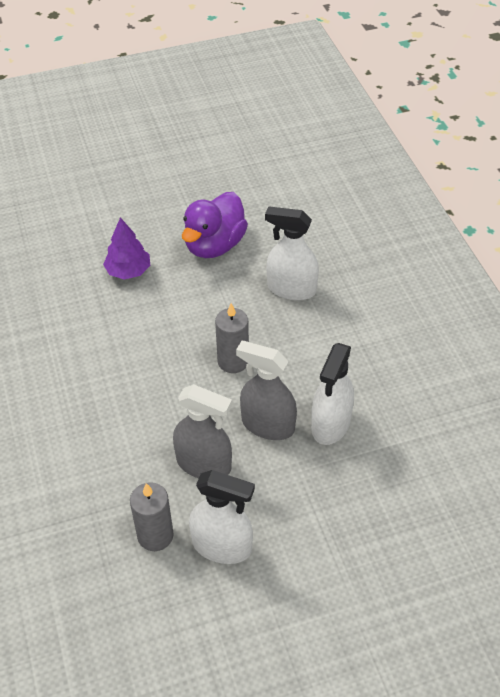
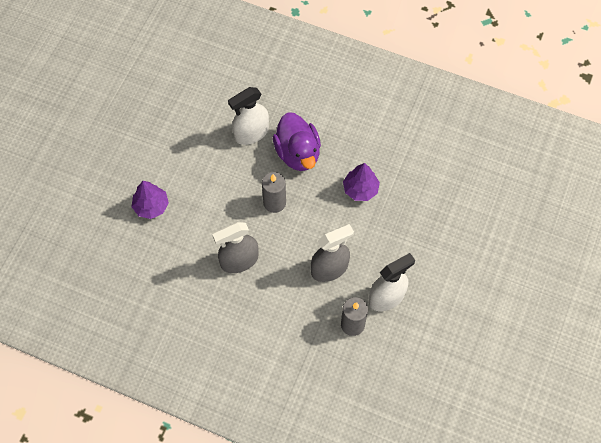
camera: 50 degrees left, 15 degrees up
(214, 245) = (177, 145): purple duck -> purple duck (298, 153)
(267, 425) = (333, 219): grey spray bottle -> grey spray bottle (239, 261)
(330, 424) = (360, 189): white spray bottle -> purple tree

